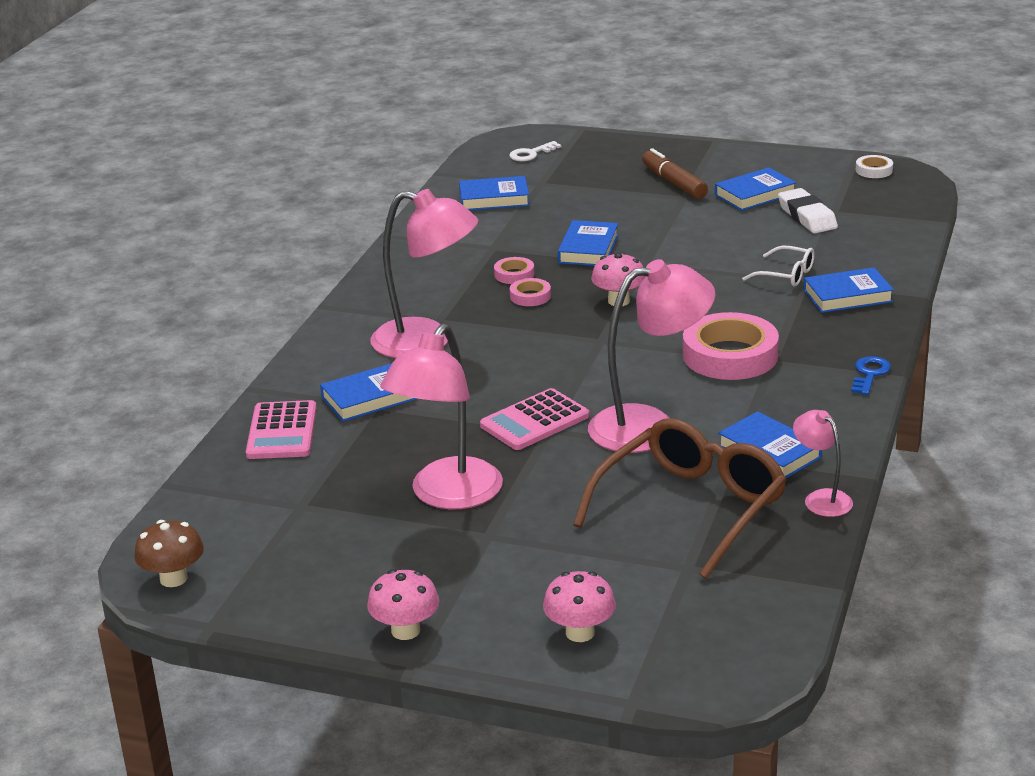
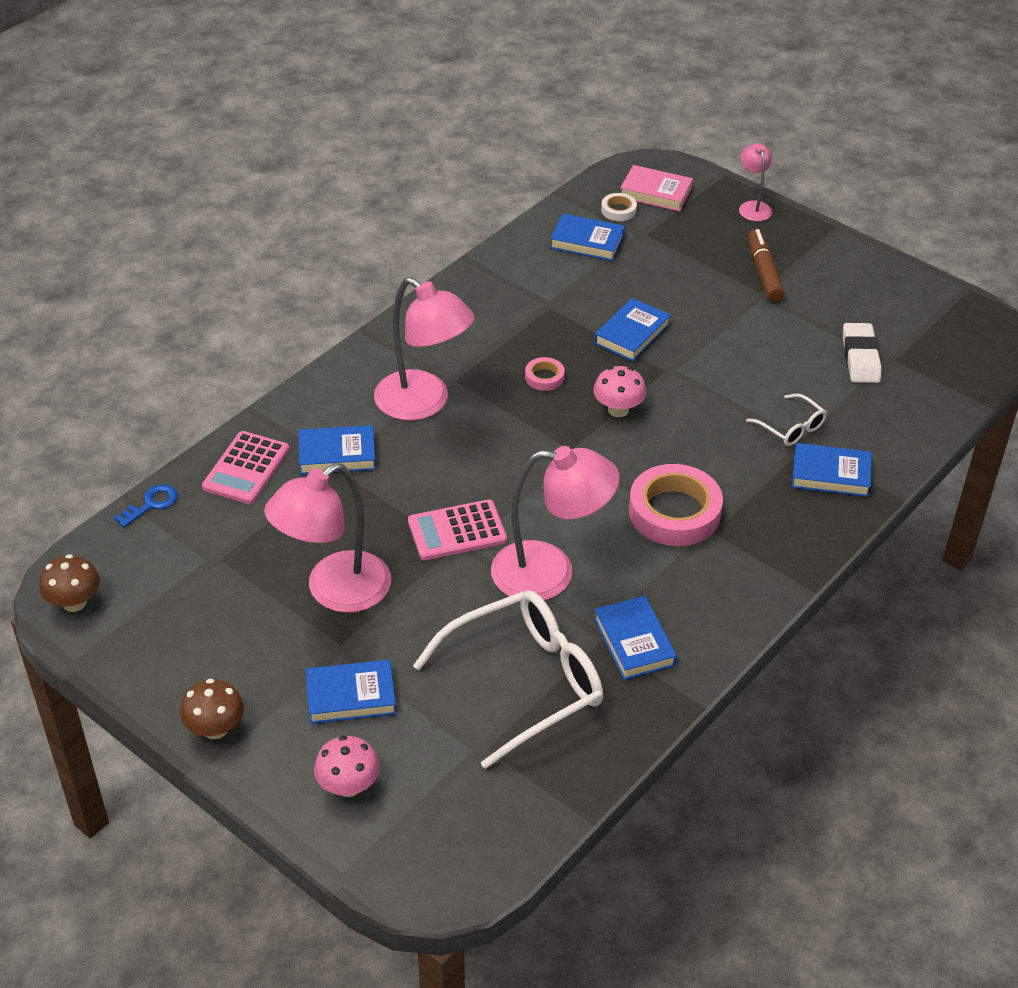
camera: 20 degrees right, 15 degrees up
(405, 630) = (215, 728): pink mushroom -> brown mushroom
(514, 274) = (547, 345): pink tape -> none
(531, 154) = (655, 193): white key -> pink book
(691, 508) = (525, 682): brown glasses -> white glasses
(755, 194) = (830, 312): blue book -> blue book (351, 696)
(821, 498) = (643, 714): pink lamp -> pink lamp (753, 207)
(869, 374) = (785, 580): blue key -> blue key (151, 504)
(874, 170) = (966, 316): white tape -> white tape (618, 210)

